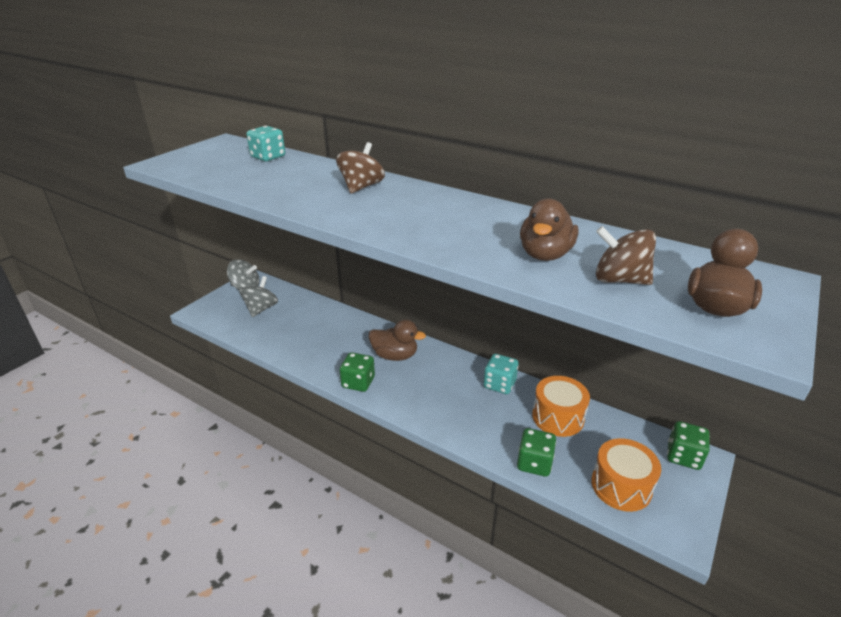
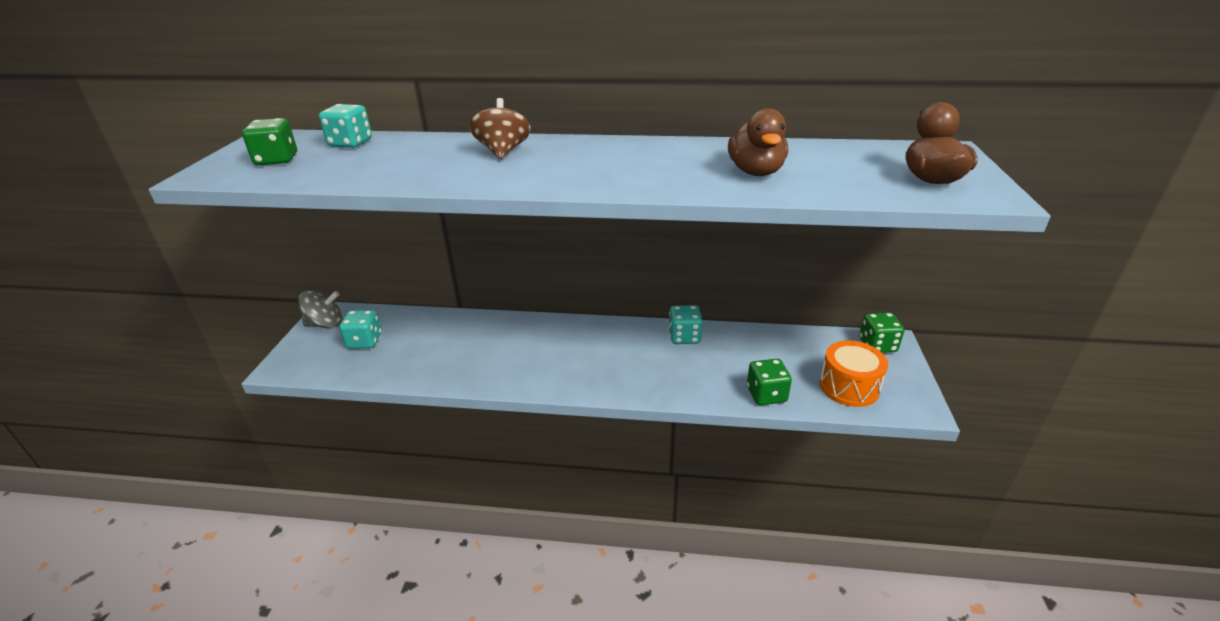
camera: 25 degrees left, 0 degrees up
(261, 309) = (364, 341): grey spinning top -> turquoise dice
(358, 382) = (541, 381): green dice -> green dice (276, 160)
(395, 355) = (561, 343): brown duck -> none
(558, 417) = (757, 348): orange drum -> none
(619, 280) = (839, 177): brown spinning top -> none

